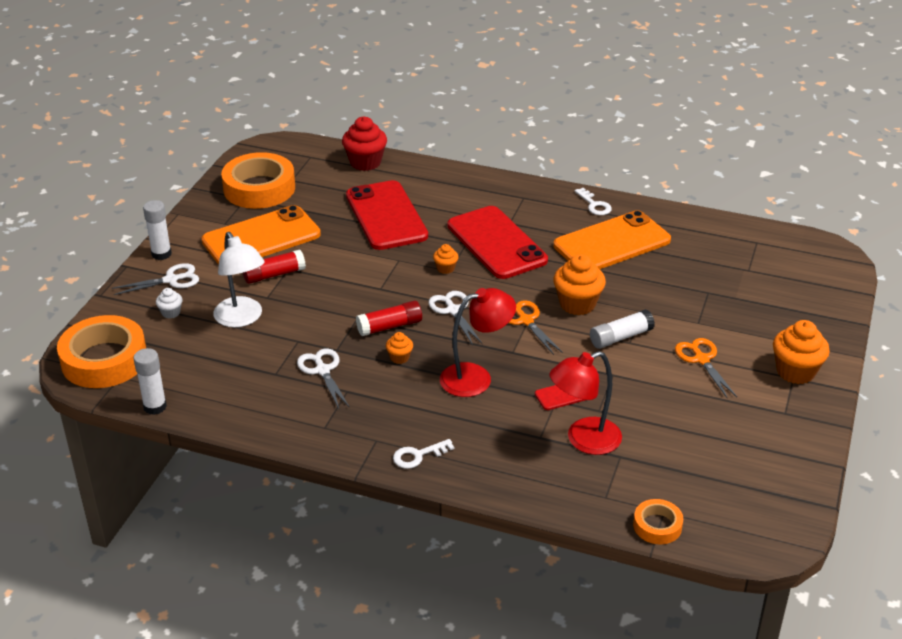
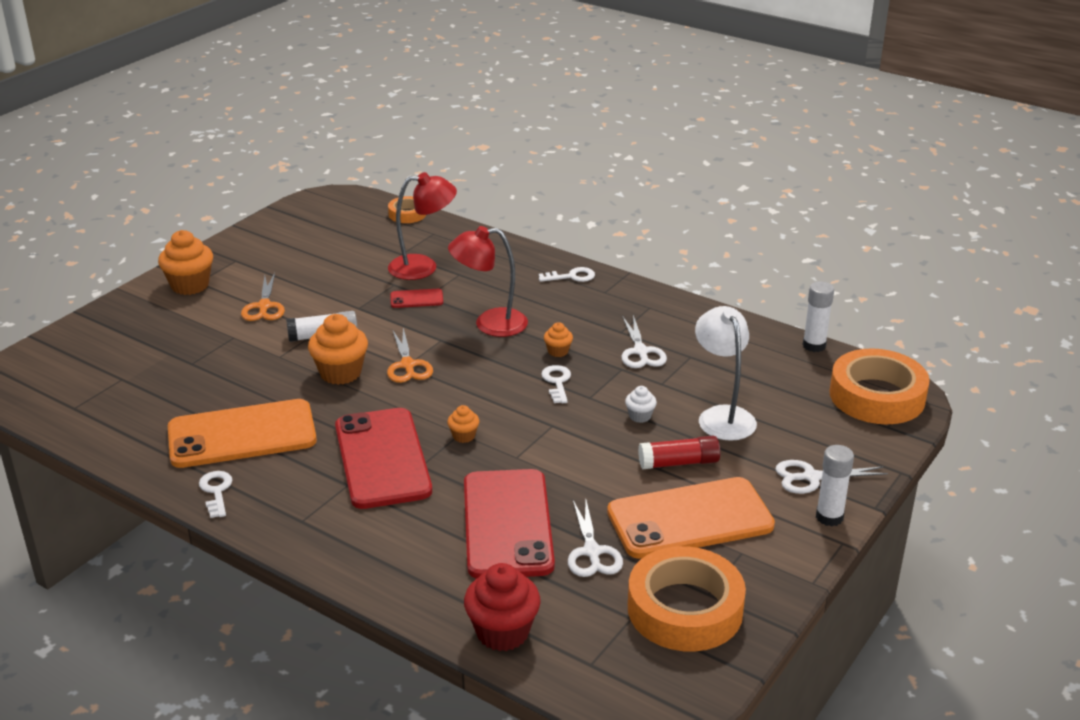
camera: 165 degrees left, 5 degrees down
(171, 313) = (807, 436): white cupcake -> white cupcake (640, 416)
(389, 326) = (557, 382): red glue stick -> white key
(453, 310) = (479, 387): white scissors -> white scissors (592, 552)

